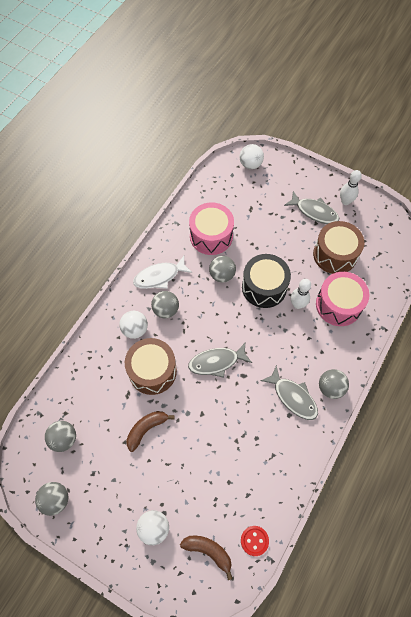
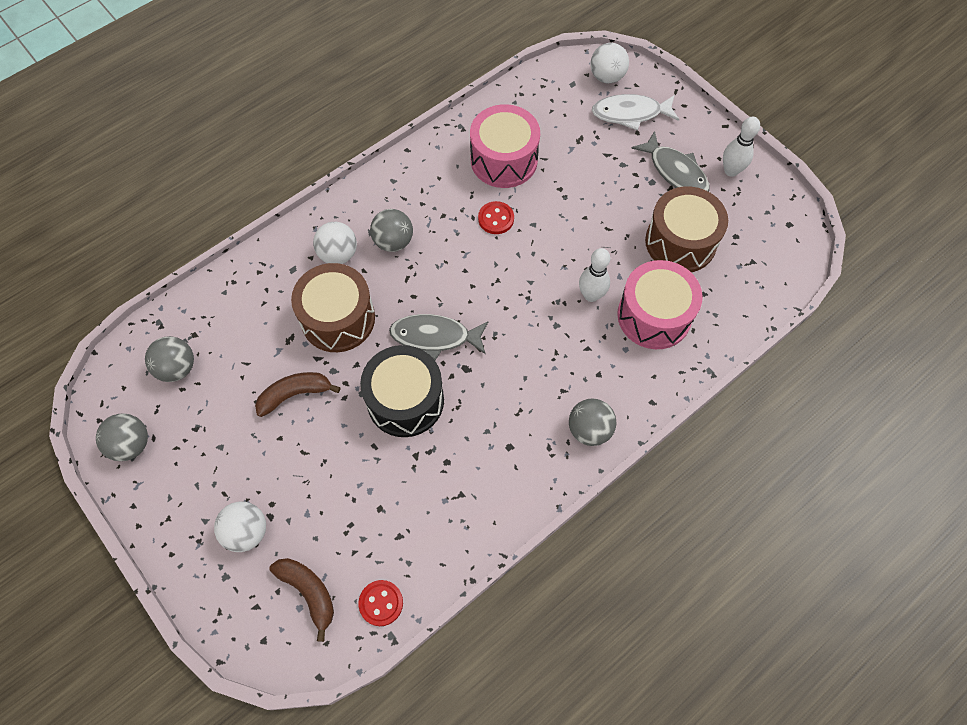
camera: 20 degrees right, 0 degrees up
(159, 276) = (404, 193): white fish -> white fish (630, 113)
(222, 275) = (496, 219): grey ball -> red button
(264, 287) = (551, 255): black drum -> black drum (405, 400)
(293, 397) = (526, 423): grey fish -> none

